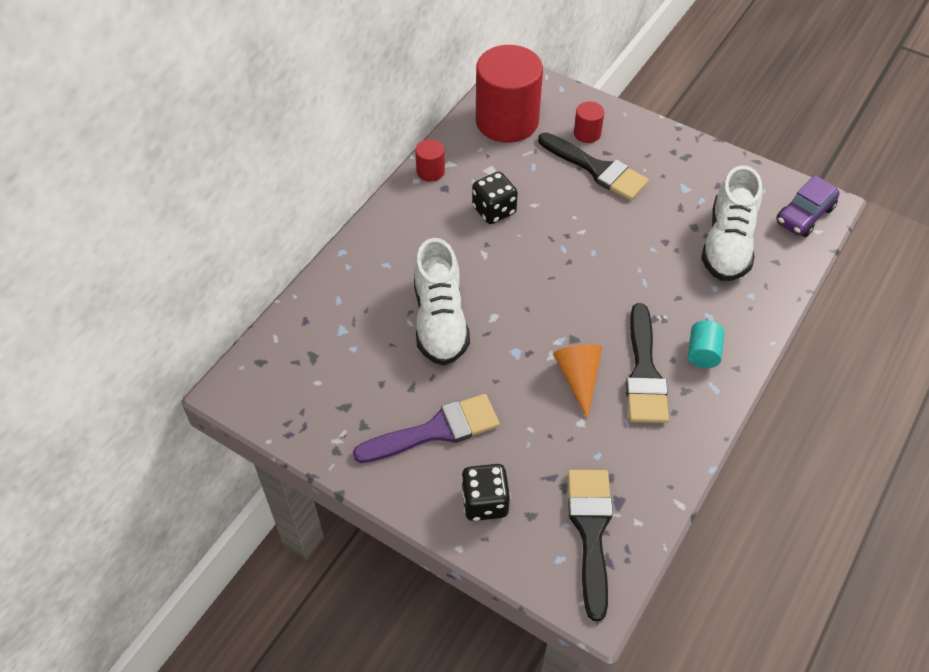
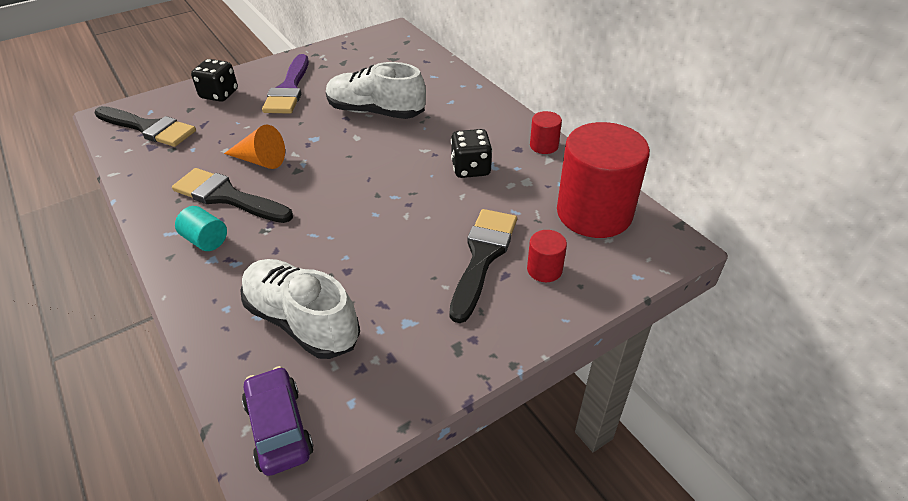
camera: 115 degrees right, 10 degrees down
(597, 169) = (483, 257): black brush -> black brush turned 135 degrees clockwise

